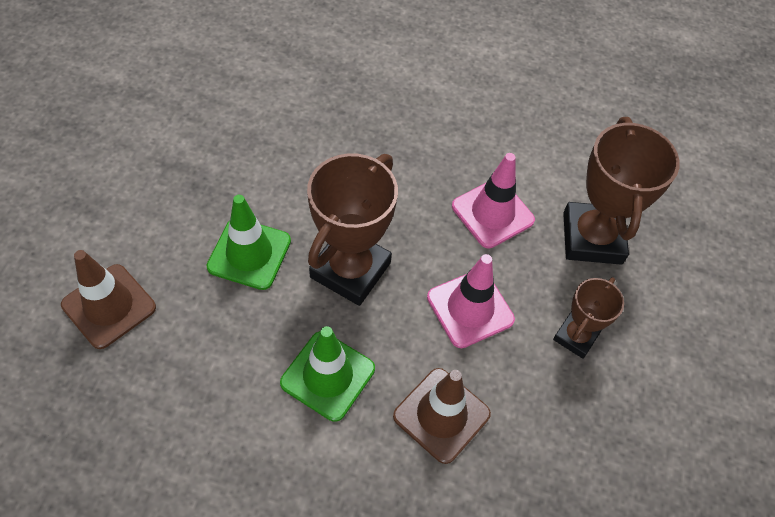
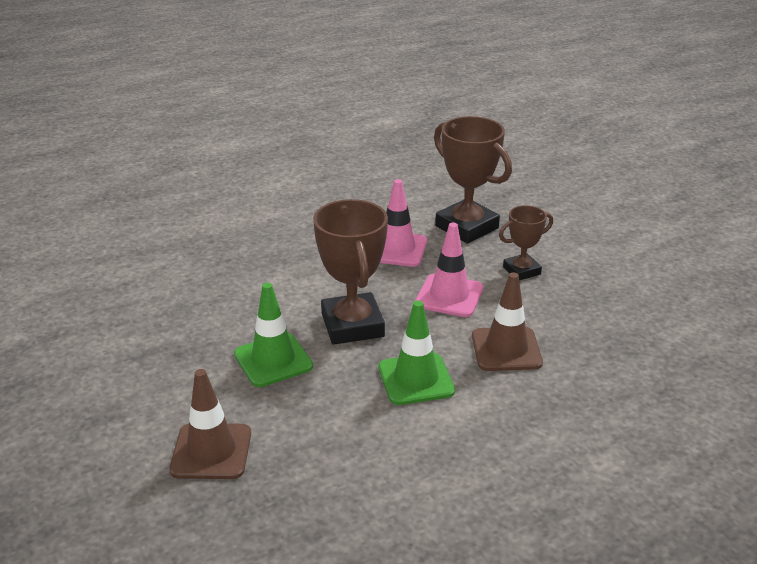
camera: 40 degrees left, 25 degrees down
(576, 336) = (521, 271): brown trophy -> brown trophy turned 75 degrees clockwise

